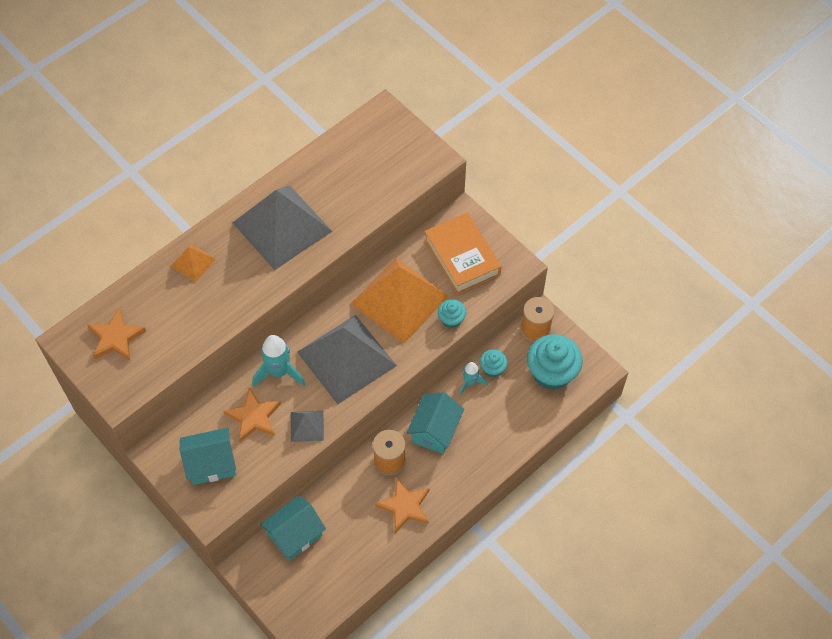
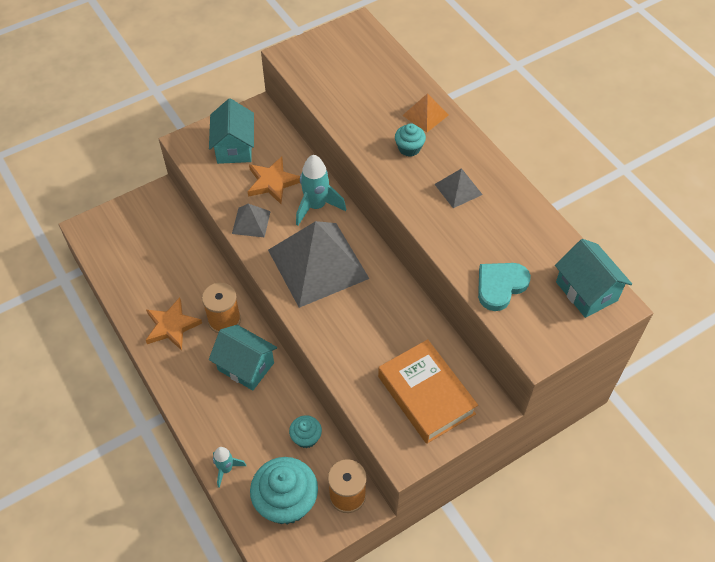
camera: 100 degrees right, 5 degrees down
(116, 338) = (352, 56): orange star -> none
(282, 226) = (458, 189): grey pyramid -> grey pyramid, size x0.44
(295, 535) = (174, 234): turquoise house -> turquoise house (586, 291)
(381, 187) = (500, 286): none -> turquoise heart
(399, 299) = (380, 322): orange pyramid -> none
(451, 319) = (344, 369): turquoise cupcake -> turquoise cupcake (409, 148)
(462, 257) = (426, 395): orange book -> orange book turned 75 degrees clockwise
(470, 382) = (294, 411): turquoise rocket -> turquoise rocket (226, 469)

